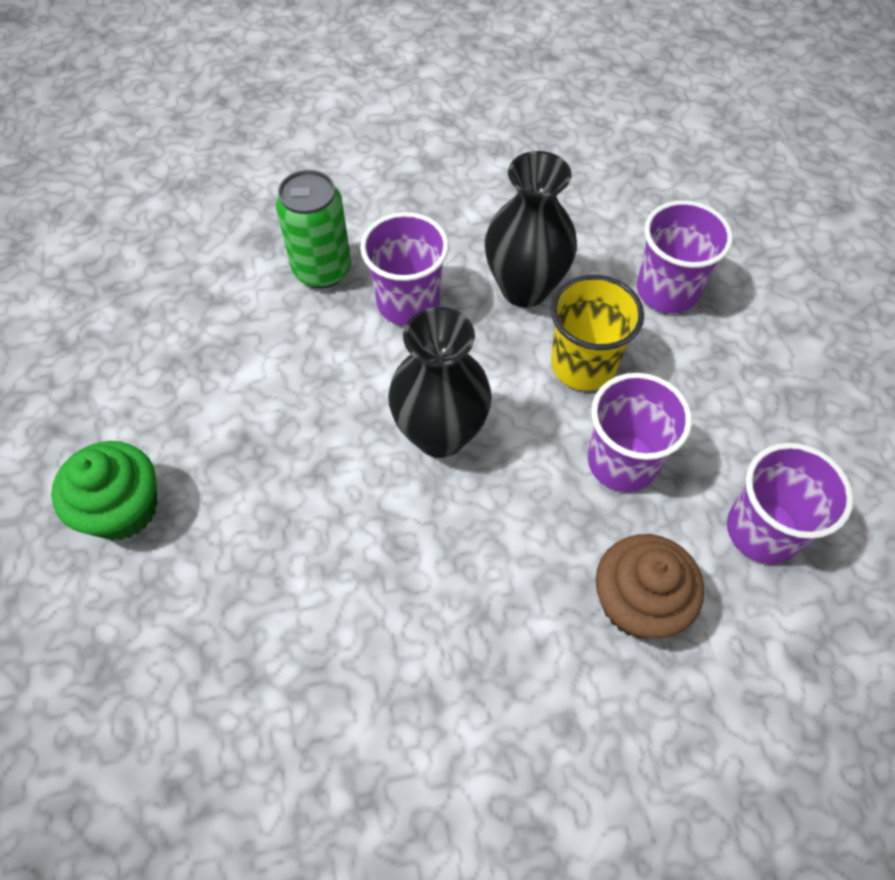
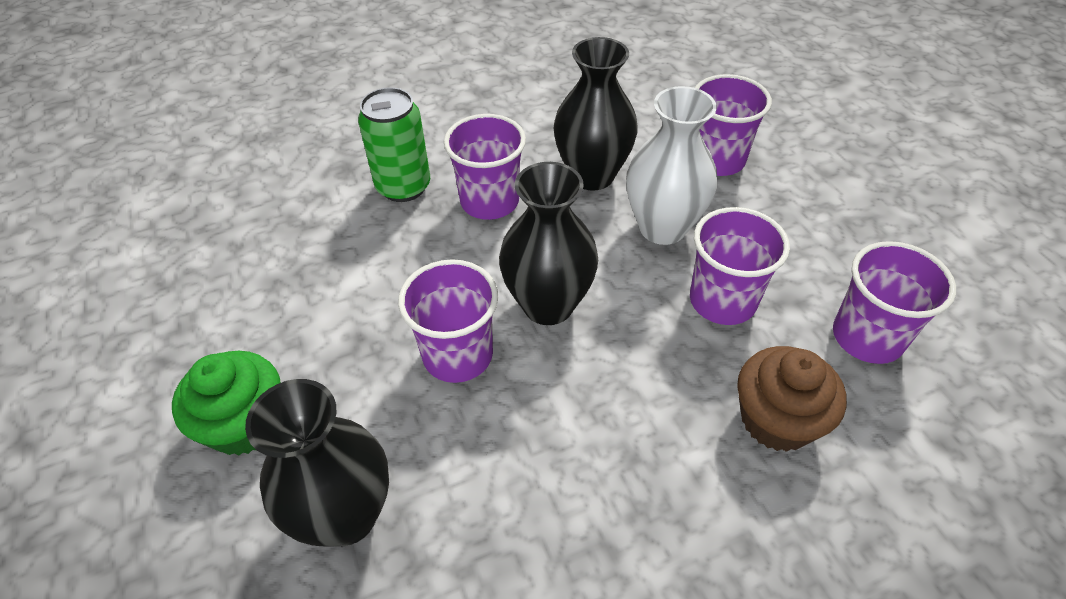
camera: 10 degrees left, 10 degrees down
(200, 618) = (346, 515): none -> black vase
(337, 474) = (458, 355): none -> purple cup
(583, 365) = (662, 227): yellow cup -> white vase

